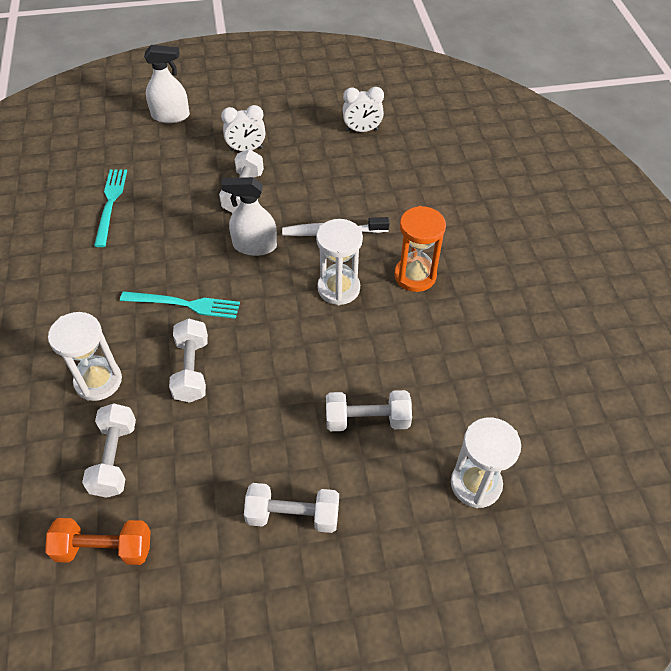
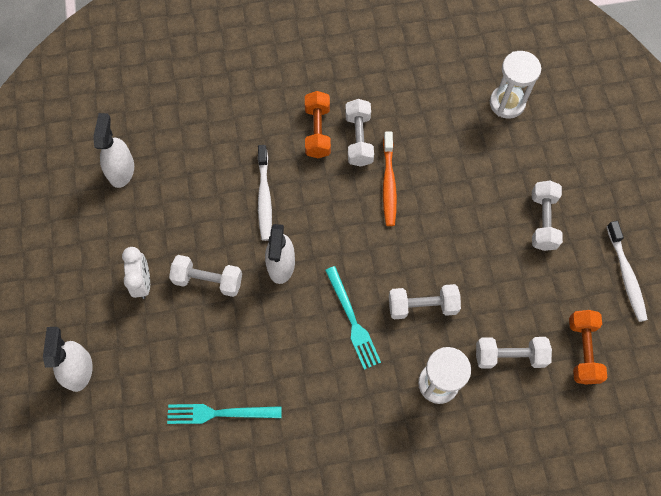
camera: 90 degrees left, 15 degrees up
(184, 304) = (352, 320): turquoise fork -> turquoise fork turned 150 degrees clockwise
(202, 624) = (626, 275): none -> white toothbrush
(338, 288) = (332, 191): white hourglass -> none
(349, 341) = (388, 183): none -> orange toothbrush
(362, 130) = (121, 170): white clock -> white spray bottle
(367, 420) = (461, 171): white dumbbell -> white dumbbell (358, 139)
(415, 276) = (317, 131): orange hourglass -> orange dumbbell

